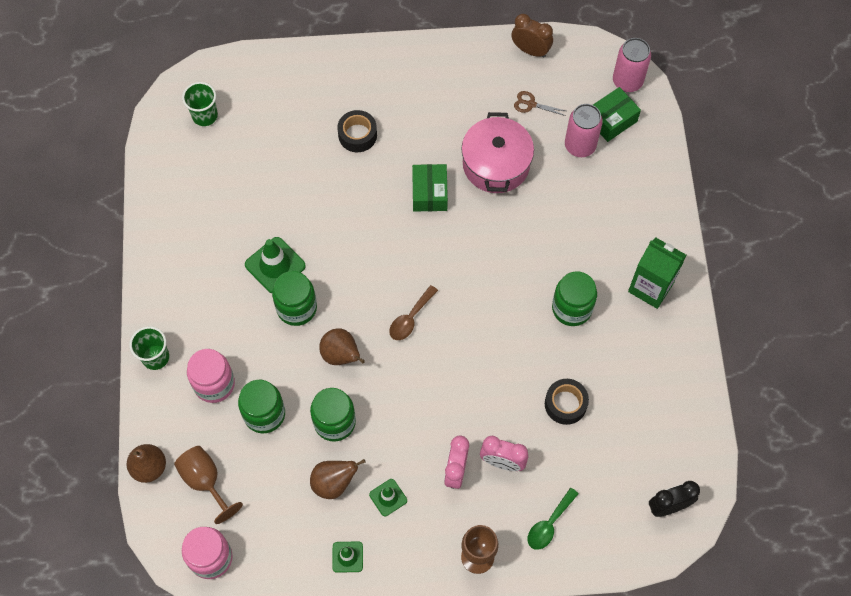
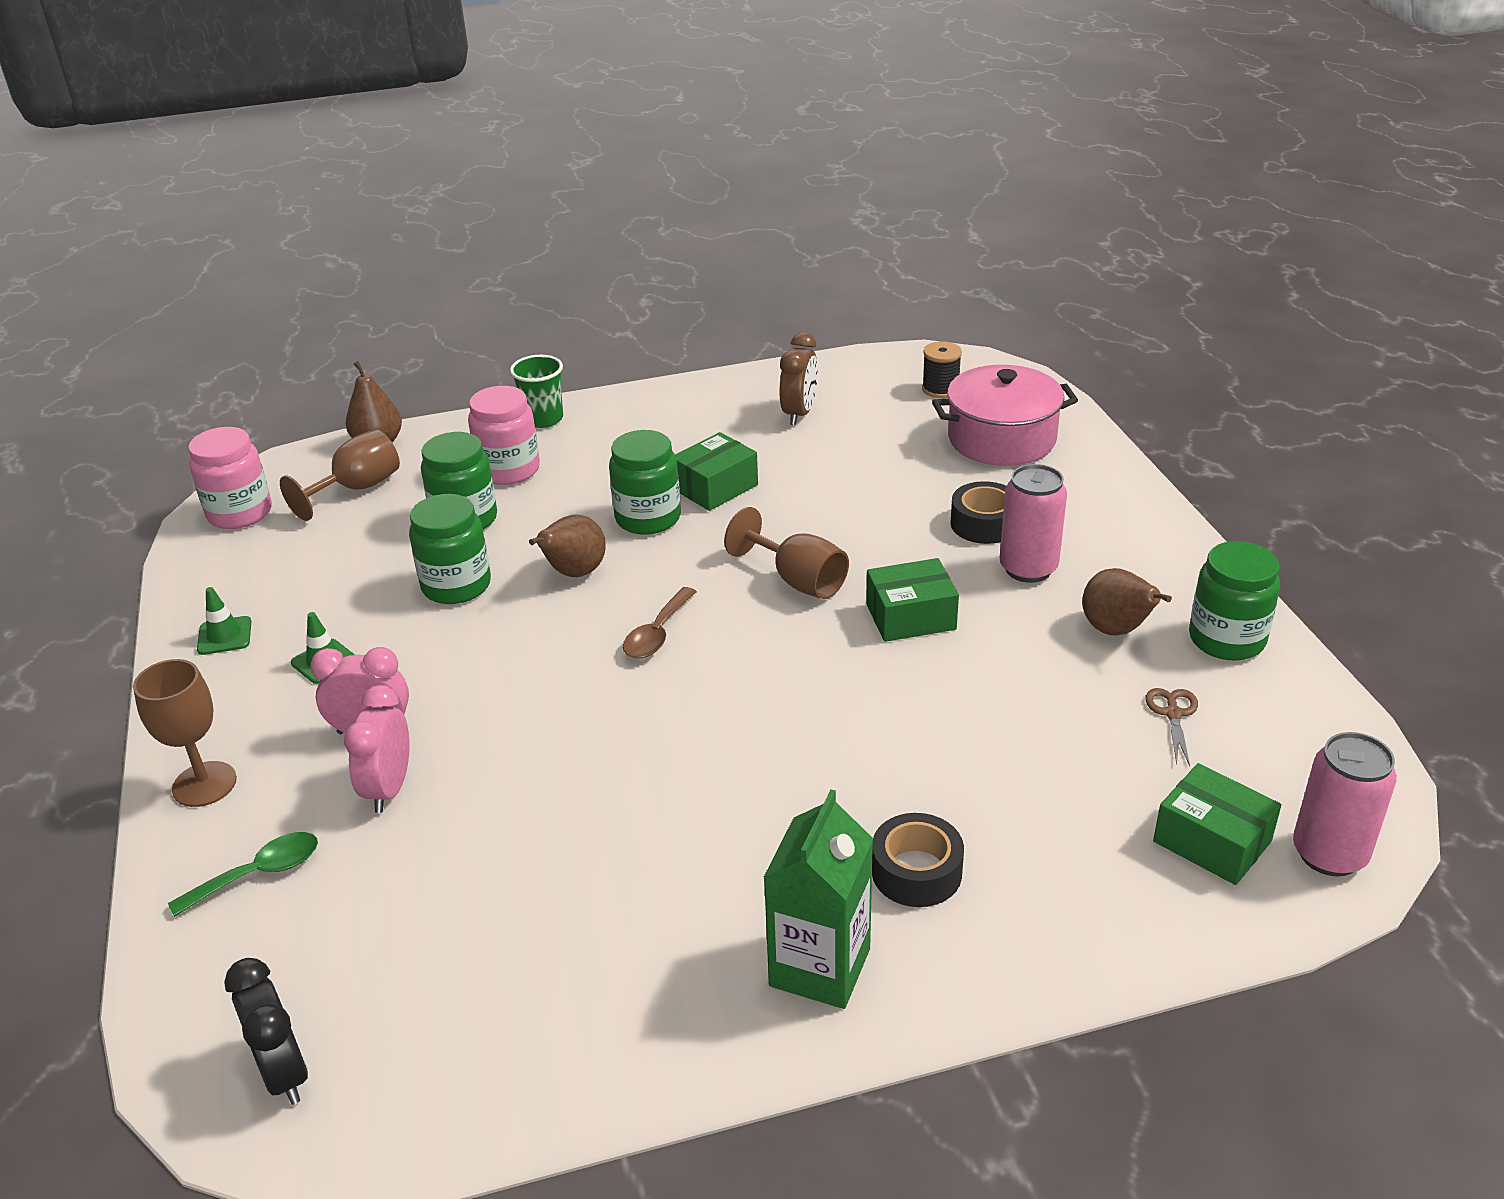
camera: 80 degrees right, 30 degrees down
(205, 116) = (940, 389): green cup -> black spool
(275, 265) = (715, 487): green traffic cone -> green box
(334, 483) = (351, 602): brown pear -> brown pear (1116, 630)
(382, 240) = (798, 580): none -> brown goblet
(410, 318) = (657, 634): brown spoon -> brown spoon turned 90 degrees counterclockwise
(496, 164) = (1010, 687): pink pot -> pink pot (1001, 439)
(530, 50) = (1297, 694): brown clock -> brown clock (799, 413)
(549, 524) = (259, 874): green spoon -> green spoon turned 120 degrees clockwise
(565, 404) = (516, 861): black tape -> black tape (916, 872)
(572, 308) = (732, 841): green jar -> green jar (1226, 639)
(580, 146) = (1118, 799): pink can -> pink can (1028, 568)

